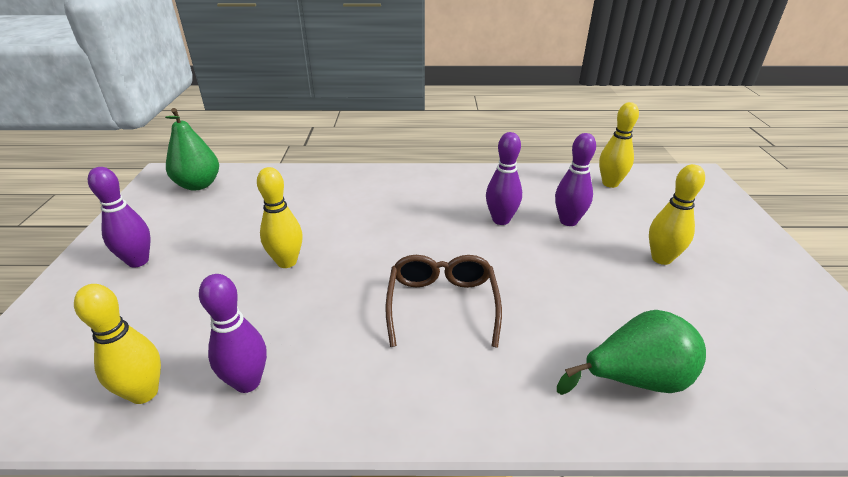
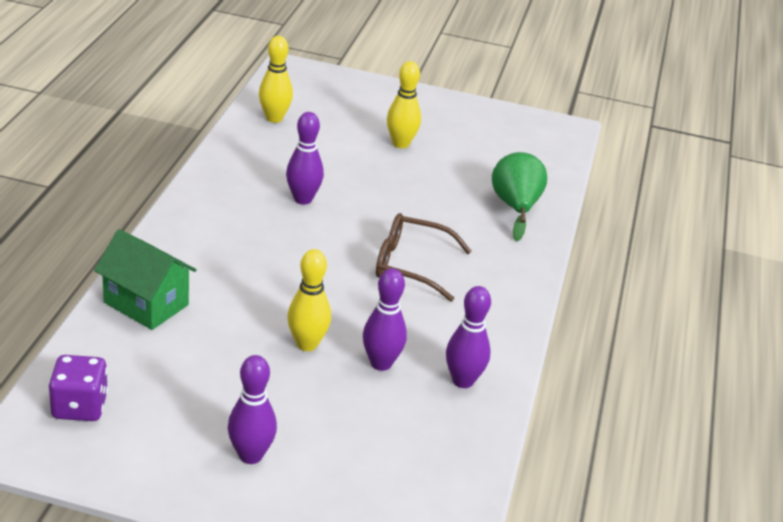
camera: 80 degrees left, 0 degrees up
(144, 393) = (456, 439): yellow bowling pin -> none
(198, 185) = (80, 407): green pear -> purple dice
(315, 183) = (146, 304): none -> green house
(568, 221) = (325, 164): purple bowling pin -> purple bowling pin (381, 363)

